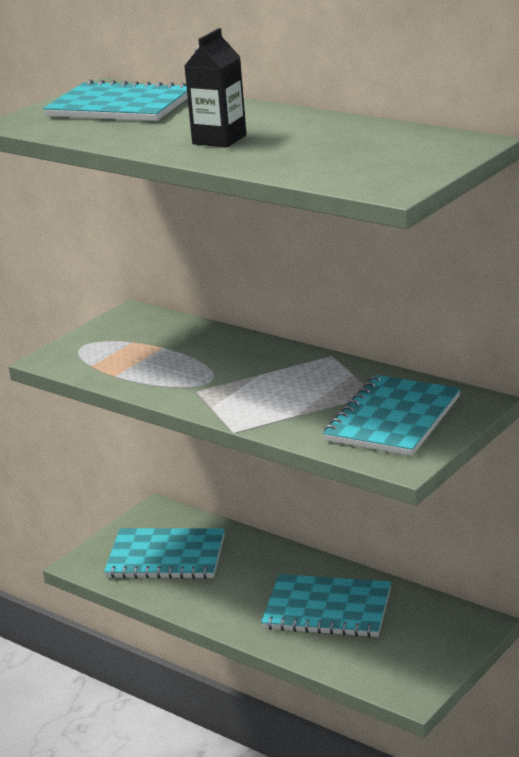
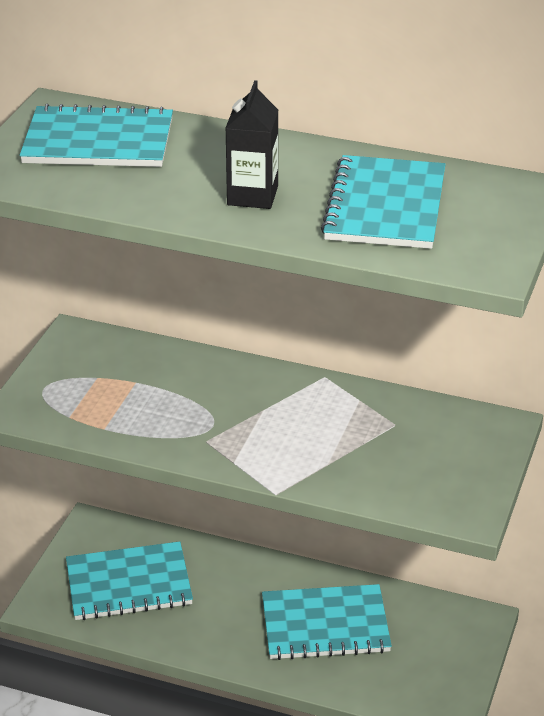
camera: 20 degrees left, 10 degrees up
(393, 419) = (430, 457): turquoise notebook -> turquoise notebook (385, 206)

